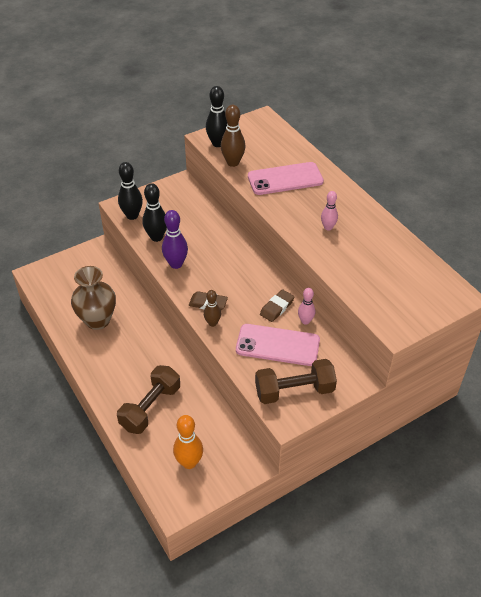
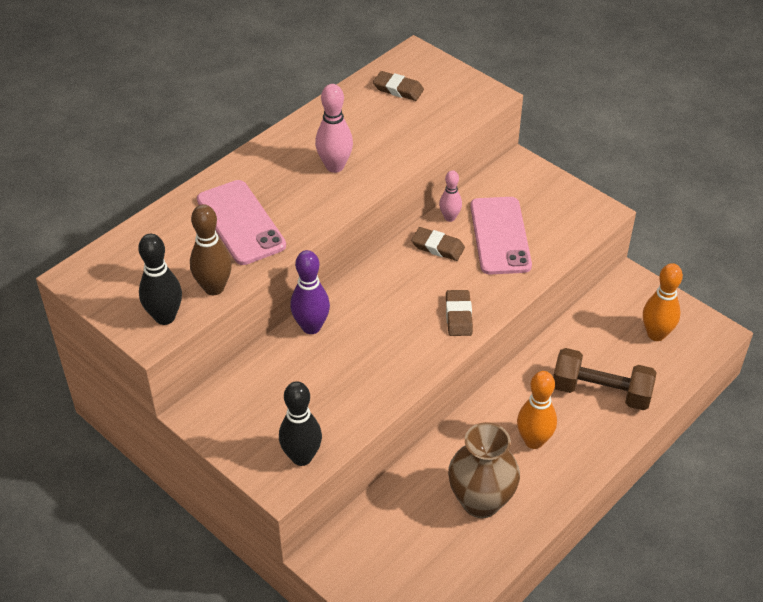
camera: 105 degrees left, 0 degrees up
(128, 358) = (533, 441): none -> orange bowling pin
(156, 237) = (344, 409): black bowling pin -> none
(176, 264) = (395, 370): purple bowling pin -> purple bowling pin (311, 327)
(212, 323) = (491, 303): brown bowling pin -> none
(294, 391) = (561, 211): brown dumbbell -> none
(328, 227) = (335, 166): pink bowling pin -> pink bowling pin, size x1.58
(412, 276) = (398, 89): none -> brown eraser

